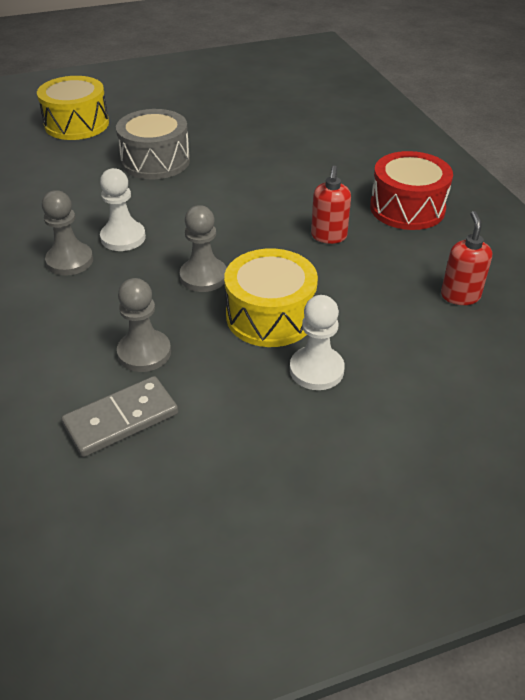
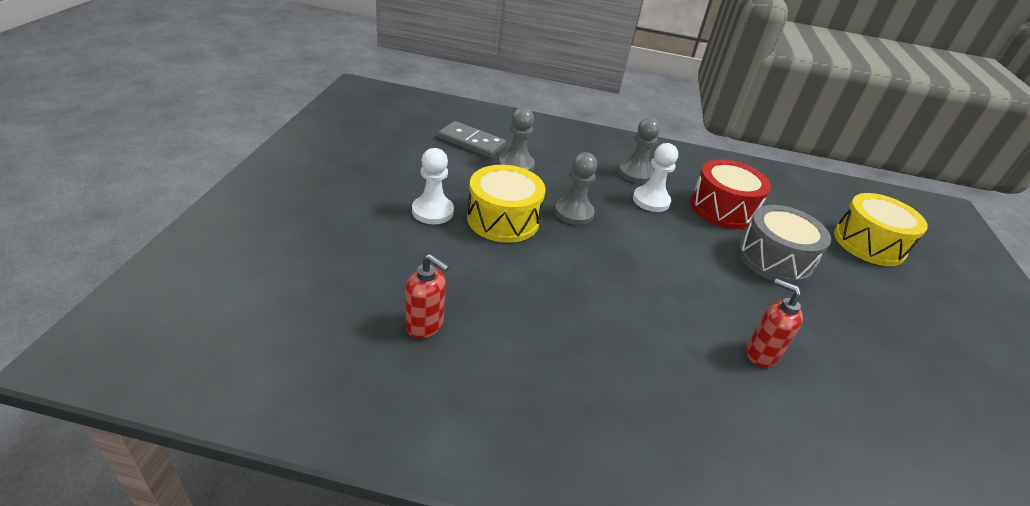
camera: 115 degrees right, 5 degrees down
(121, 419) = (471, 142): grey domino -> grey domino turned 60 degrees counterclockwise
(328, 236) = (578, 298): red soap dispenser -> red soap dispenser (761, 354)
(407, 208) = (588, 384): red drum -> red drum (722, 209)

